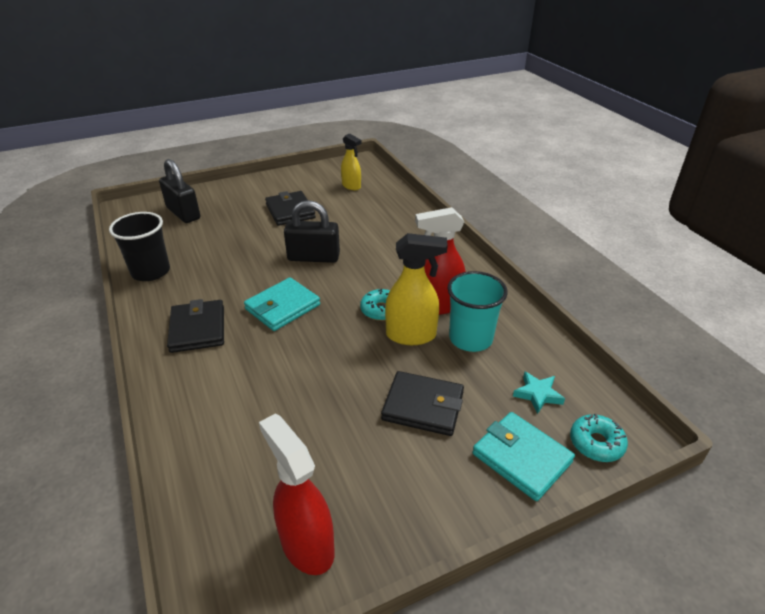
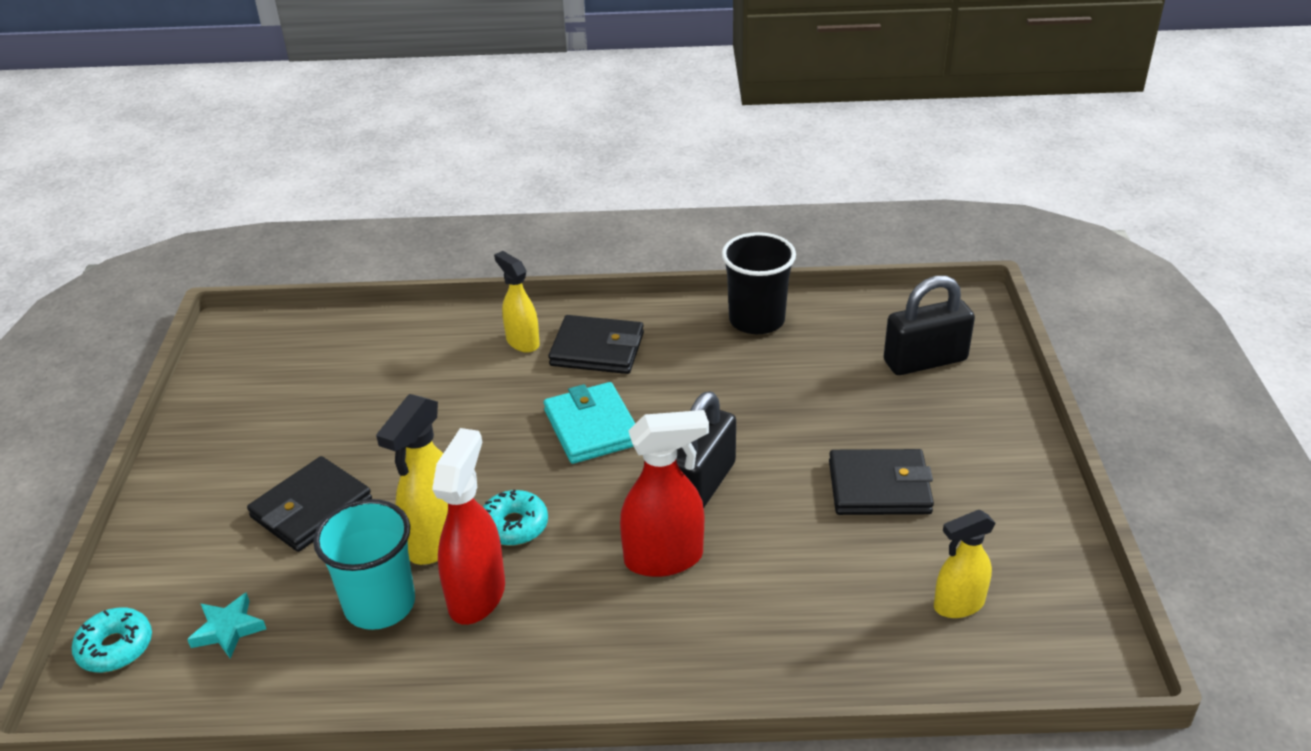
camera: 115 degrees right, 0 degrees up
(196, 370) = (522, 342): none -> yellow spray bottle
(306, 544) = (241, 383): red spray bottle -> red spray bottle (664, 558)
(521, 458) = (169, 565): turquoise wallet -> none

